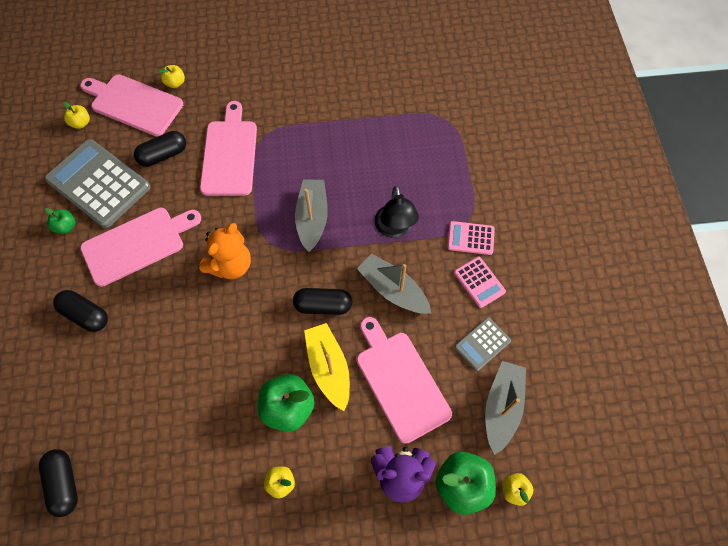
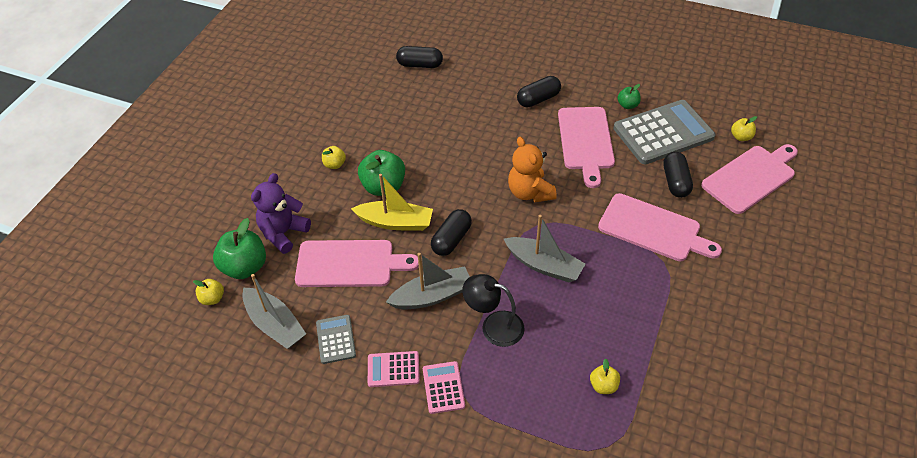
camera: 120 degrees right, 15 degrees down
(175, 83) = (768, 215): yellow apple -> yellow apple (603, 386)
(470, 238) = (443, 387): pink calculator -> pink calculator turned 45 degrees counterclockwise

